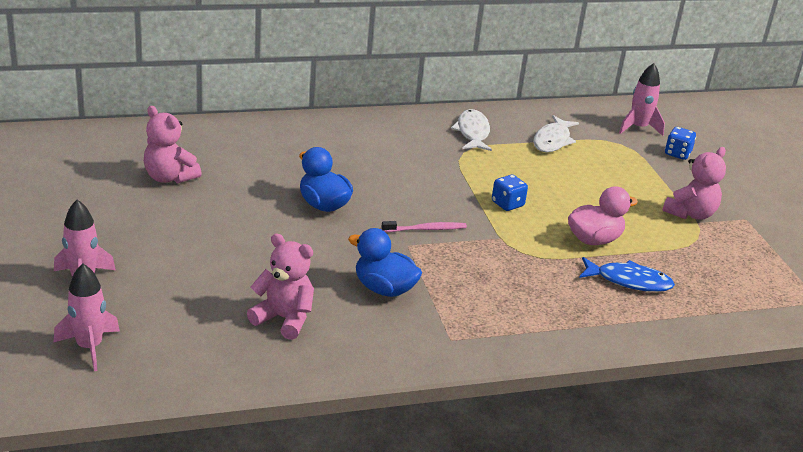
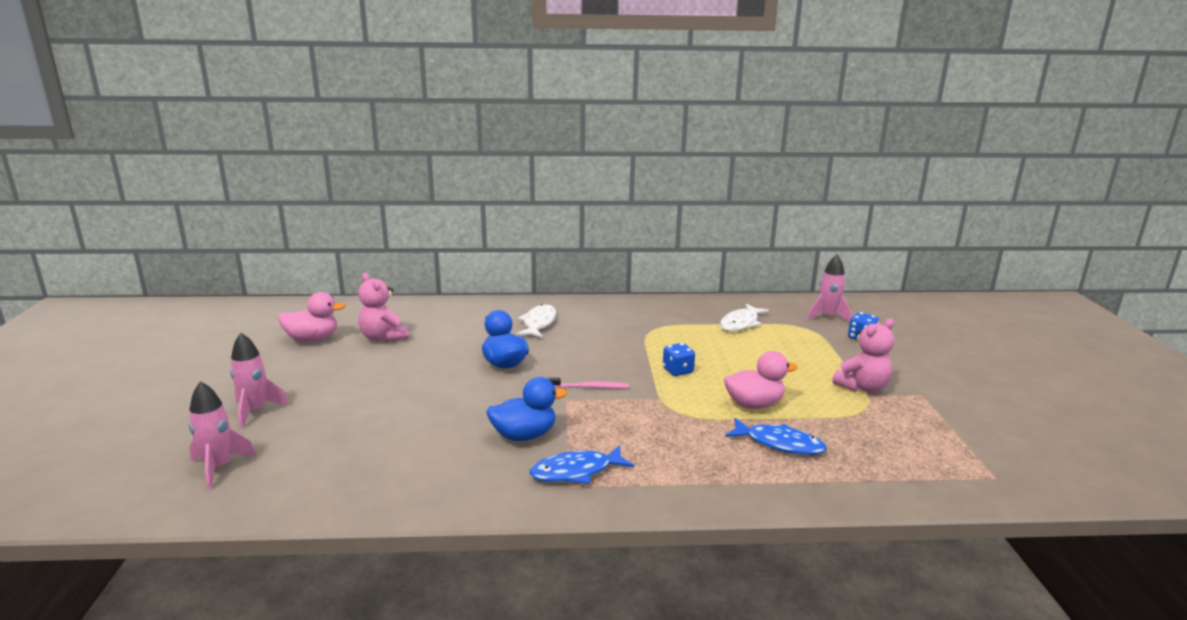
camera: 15 degrees right, 10 degrees down
(87, 183) = (312, 339): none -> pink duck
(284, 319) = (413, 455): pink teddy bear -> none
(384, 289) = (524, 435): blue duck -> blue duck turned 120 degrees clockwise
(451, 324) = (576, 472): none -> blue fish
(472, 132) = (668, 315): white fish -> white fish (538, 323)

